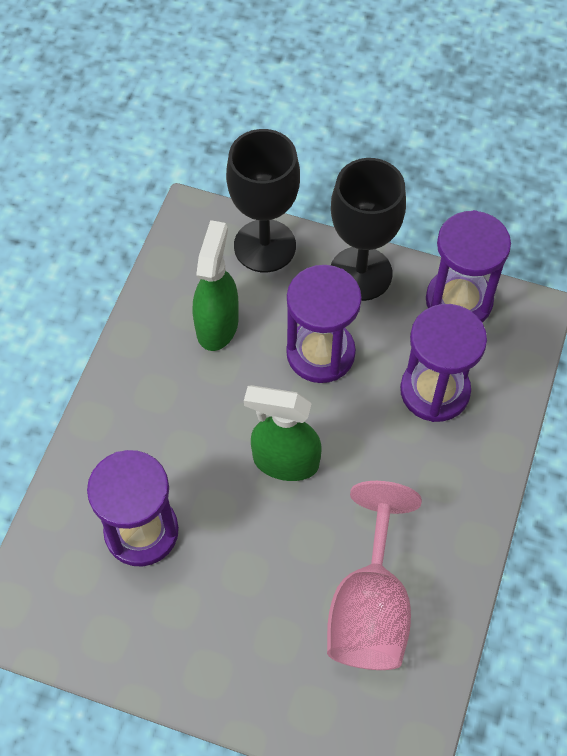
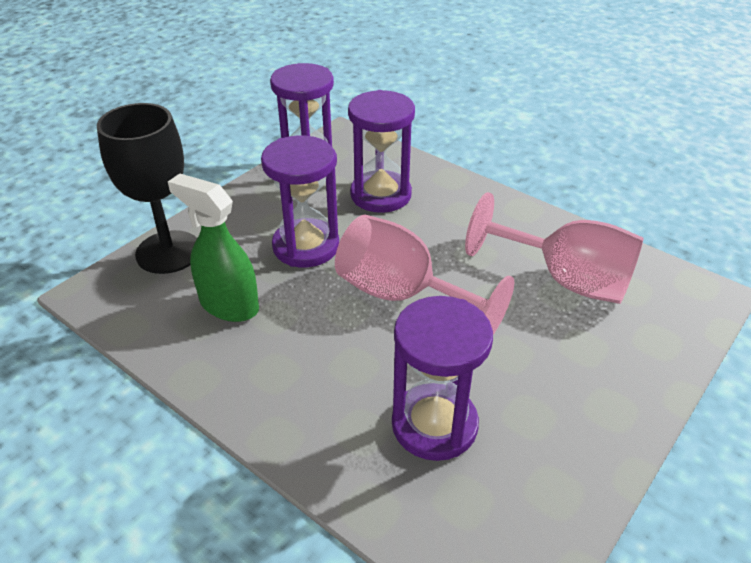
camera: 70 degrees left, 20 degrees down
(285, 461) = (403, 295): green spray bottle -> pink goblet
(360, 273) = (244, 204): black goblet -> none

